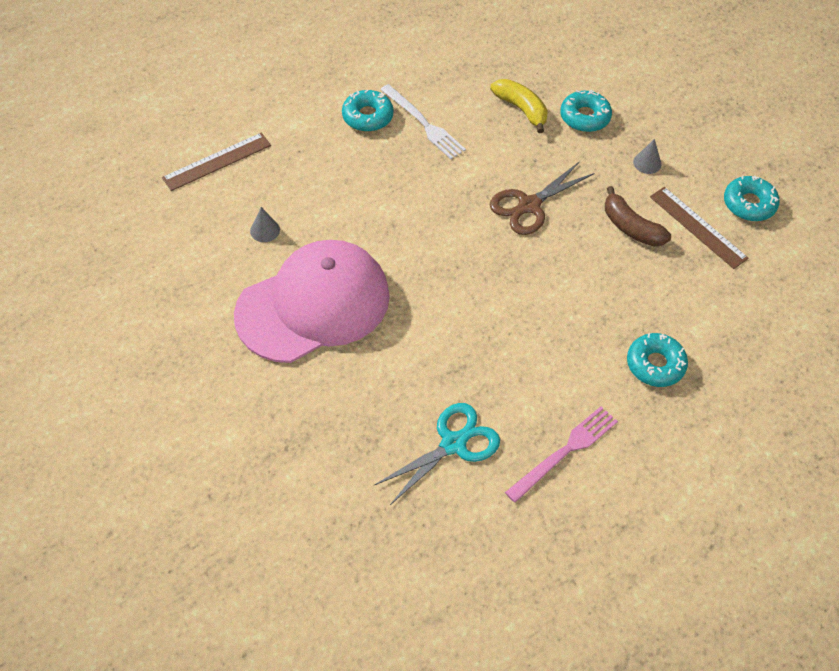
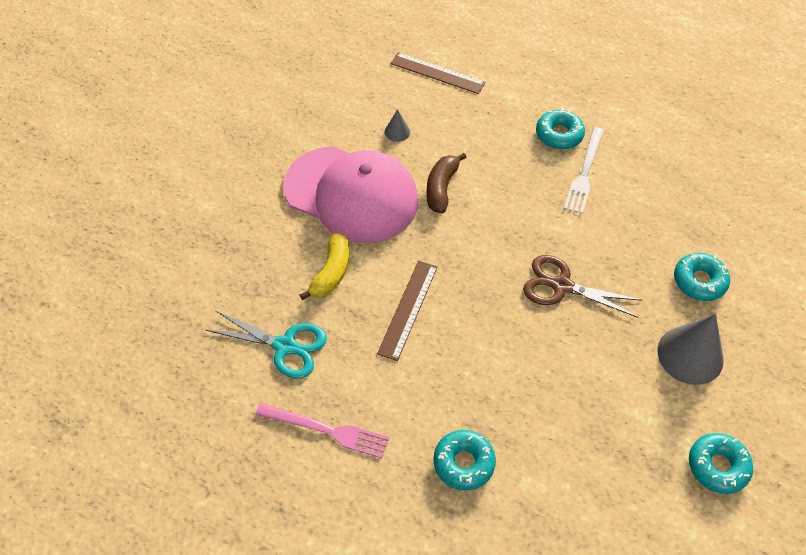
camera: 60 degrees right, 0 degrees up
(521, 109) = (663, 230): yellow banana -> yellow banana (331, 273)
(631, 227) = (602, 375): brown banana -> brown banana (441, 188)
(647, 163) = (690, 355): grey cone -> grey cone, size x2.14
(697, 227) = (649, 431): brown ruler -> brown ruler (408, 309)

